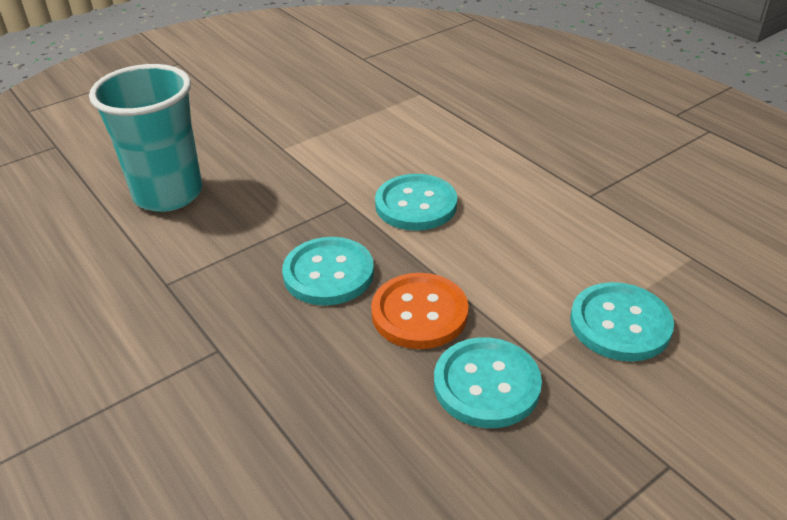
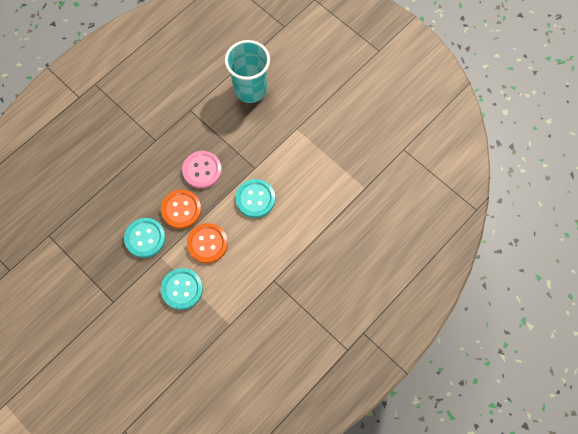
camera: 80 degrees right, 30 degrees up
(328, 273) = (202, 170): turquoise button -> pink button
(508, 276) = (207, 243): none -> orange button

